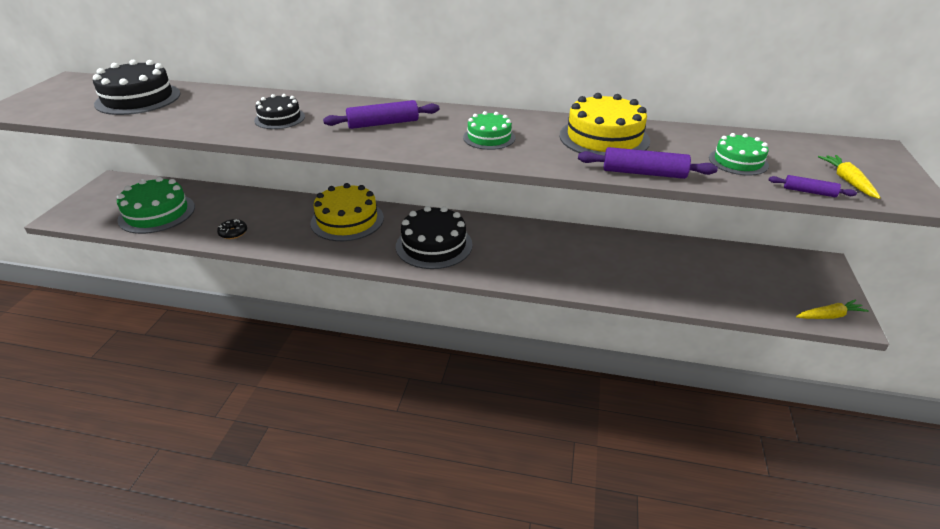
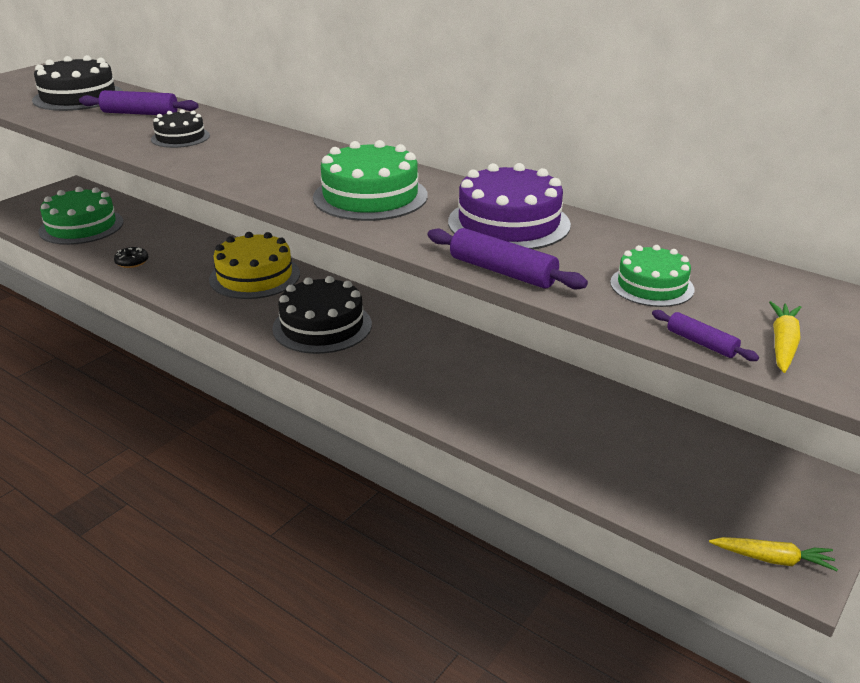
camera: 25 degrees right, 5 degrees down
(383, 124) = (275, 161): purple rolling pin -> purple rolling pin (140, 113)
(489, 137) = (370, 196): green cake -> green cake, size x1.70
(604, 138) = (508, 223): yellow cake -> purple cake

